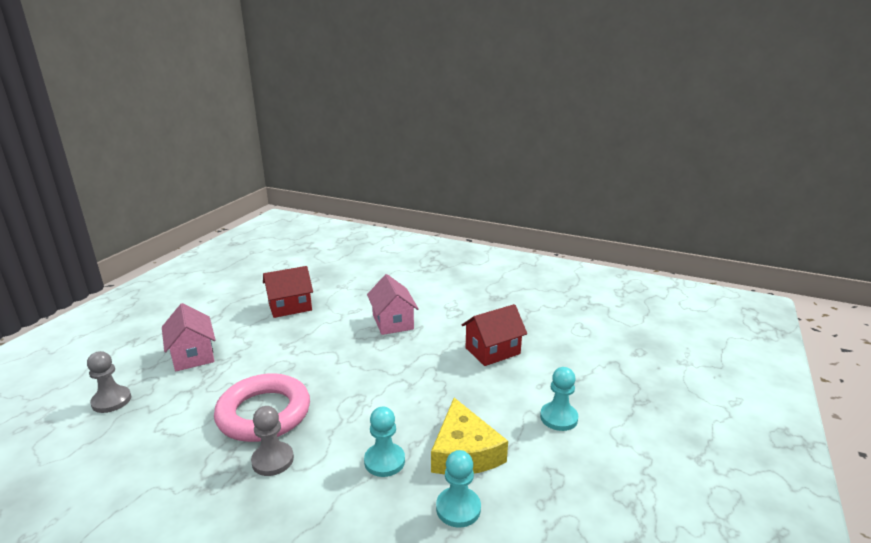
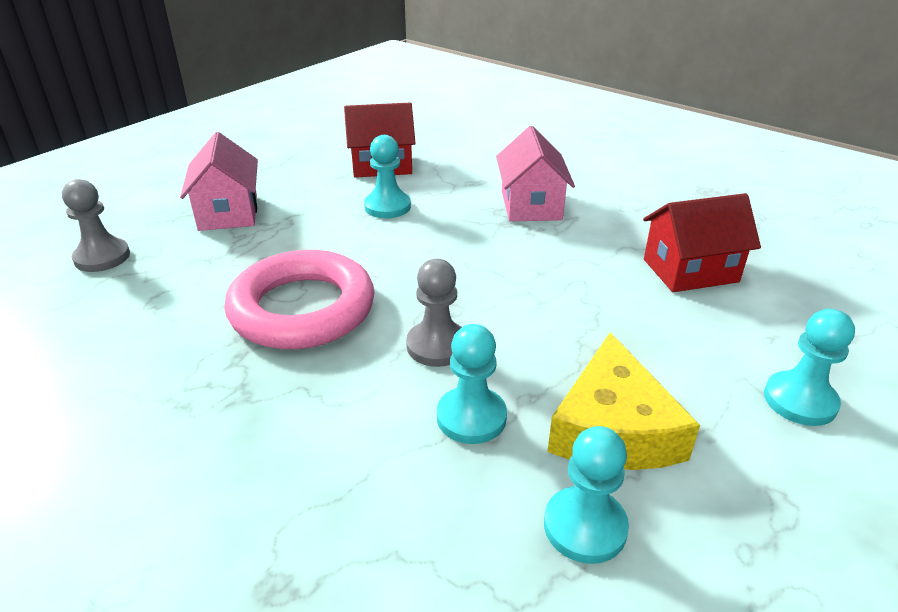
camera: 15 degrees right, 10 degrees up
(273, 460) = (295, 382): grey pawn -> grey pawn (437, 346)
(301, 335) = (387, 207): none -> turquoise pawn

